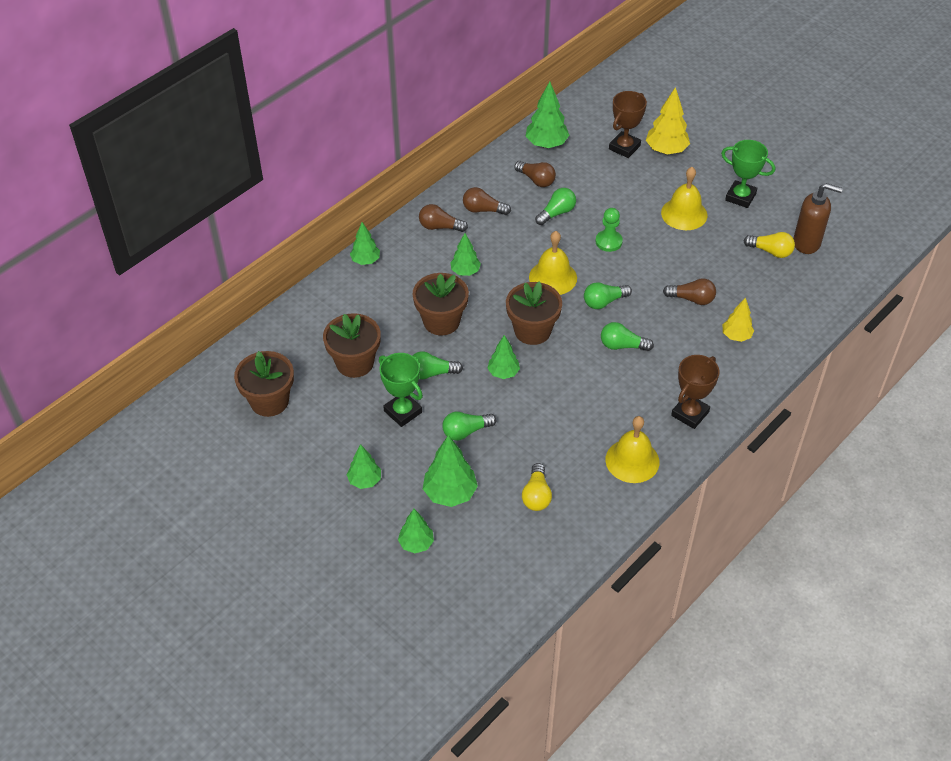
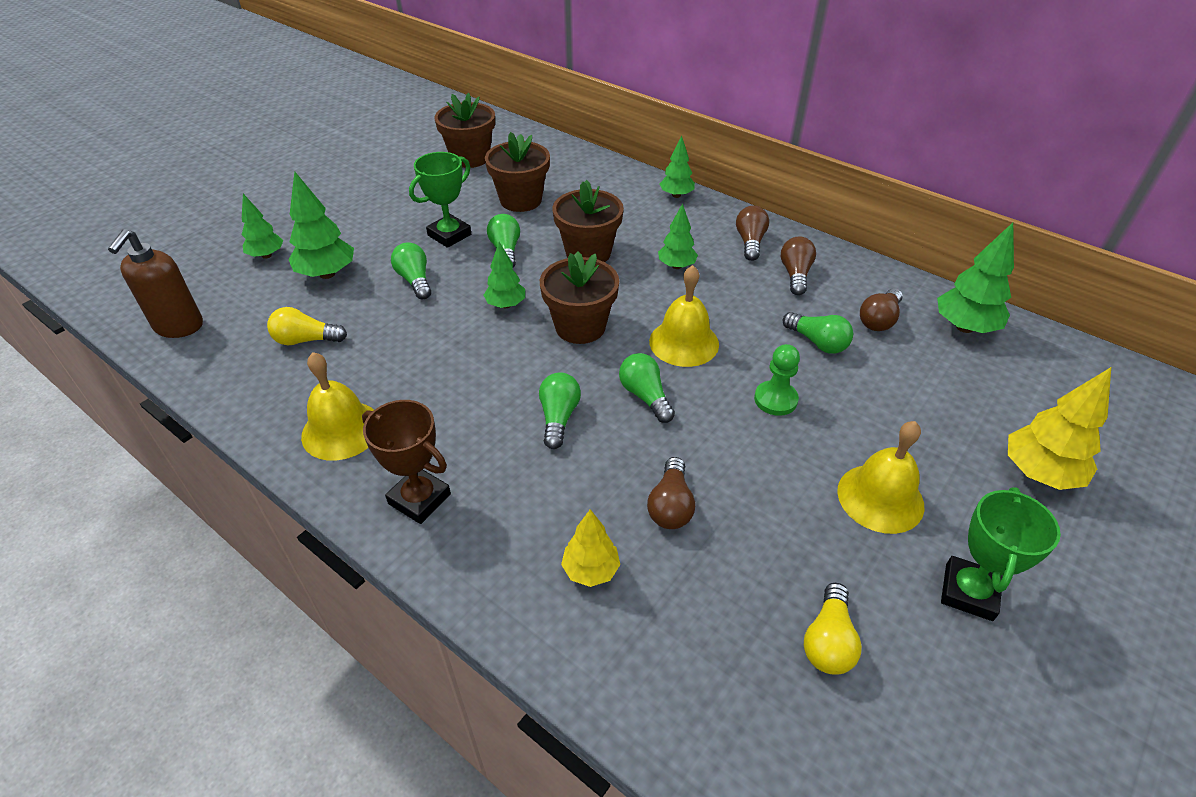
camera: 85 degrees right, 5 degrees down
(365, 480) = (359, 218): green tree -> none
(624, 147) = (1012, 416): brown trophy -> none
(807, 243) = (878, 719): brown soap dispenser -> brown soap dispenser (178, 326)

